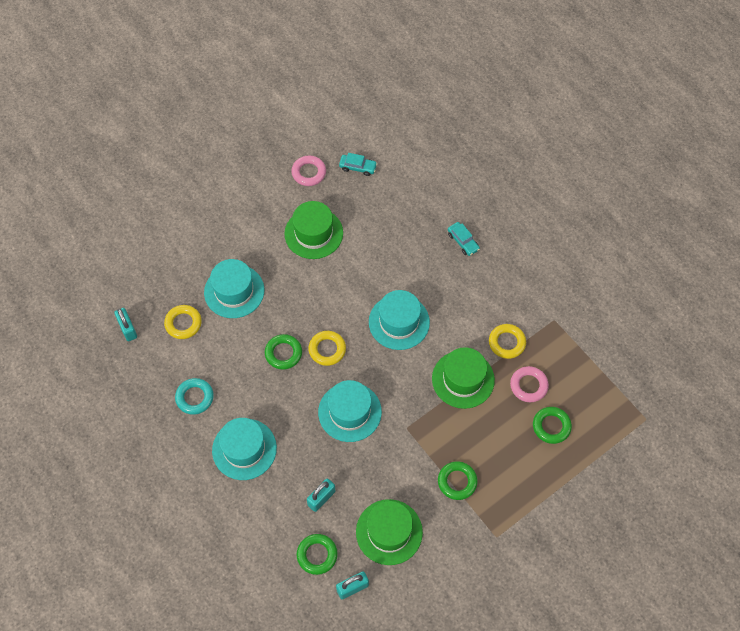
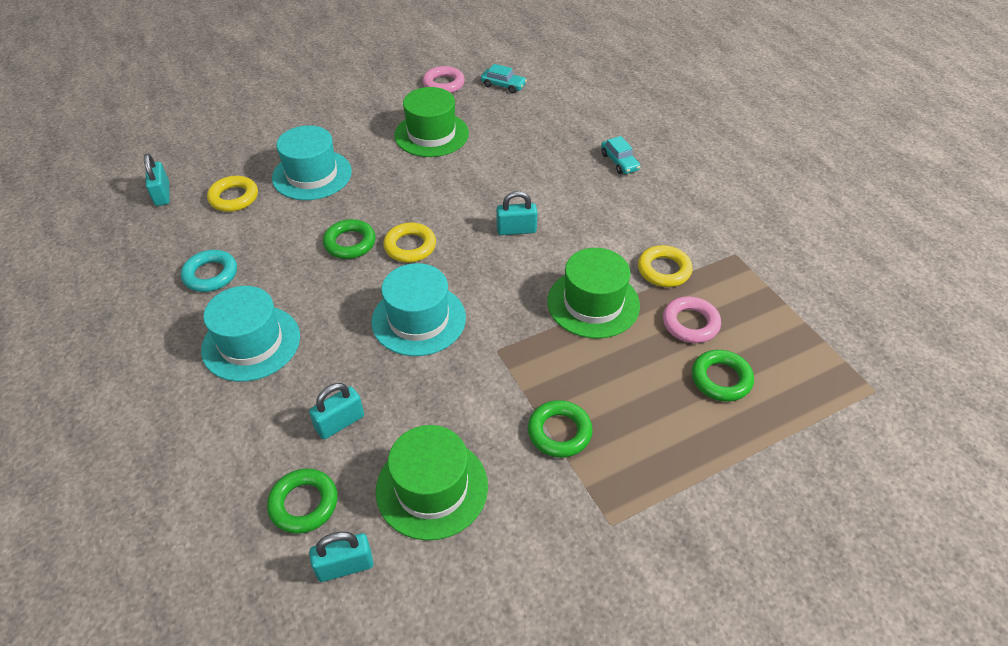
camera: 10 degrees right, 15 degrees down
(399, 322) = (516, 230): turquoise hat -> turquoise padlock

